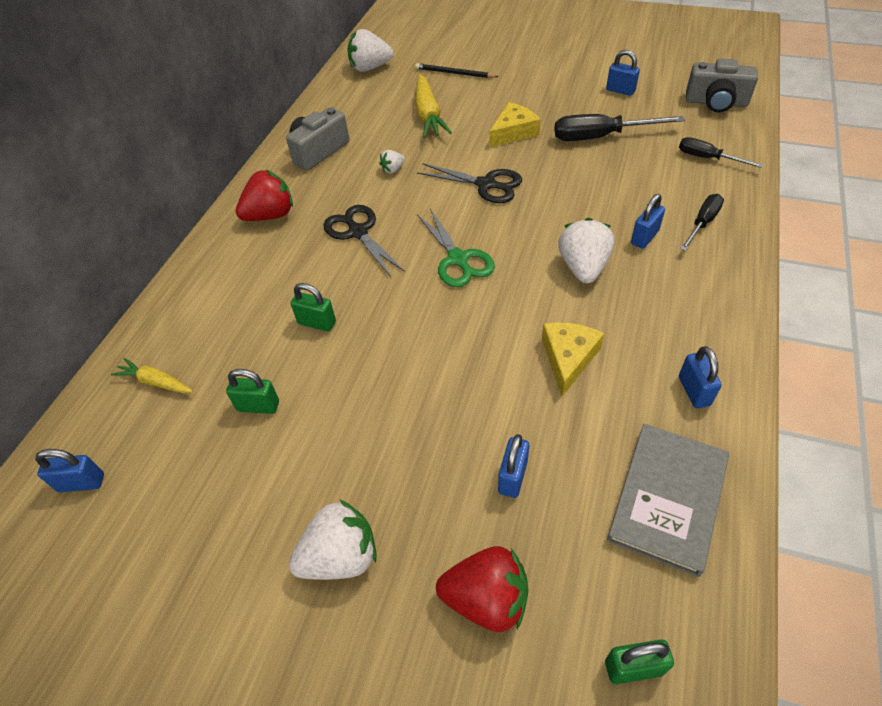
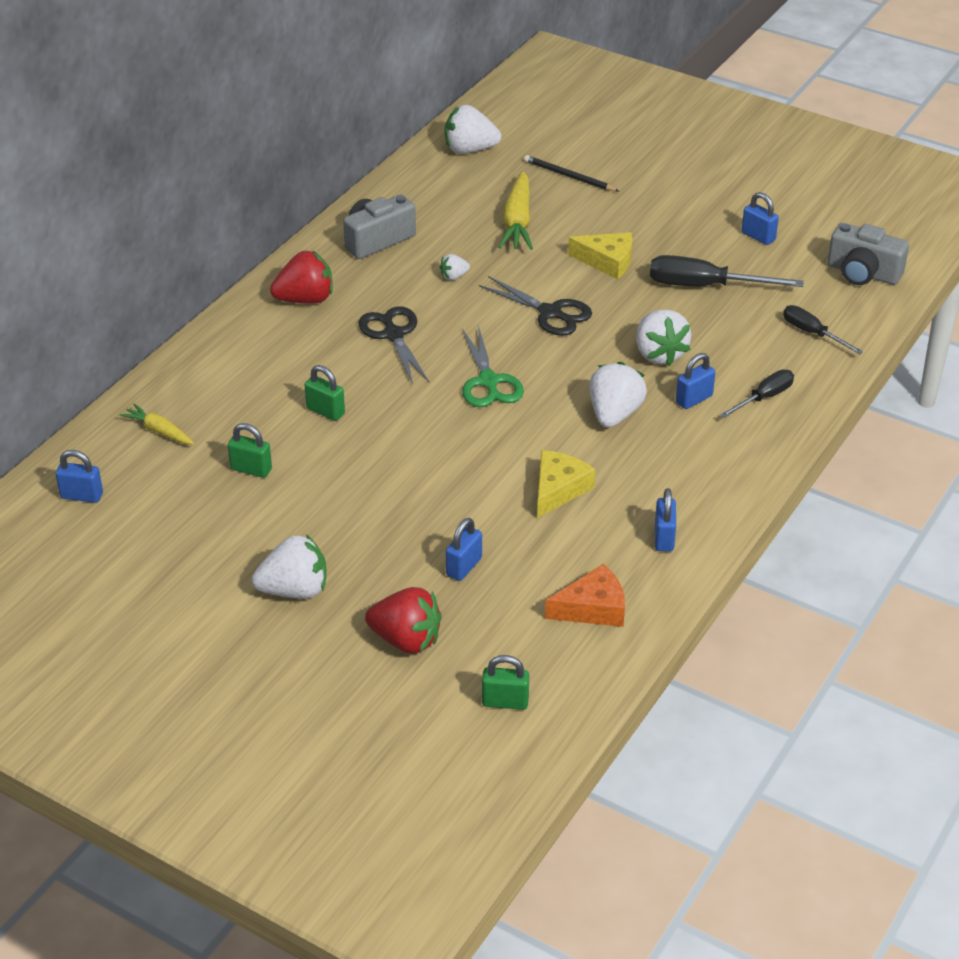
camera: 10 degrees right, 10 degrees down
(513, 132) = (607, 261): yellow cheese -> yellow cheese turned 45 degrees clockwise
(593, 202) = (659, 354): none -> white strawberry
(667, 498) = (593, 608): grey book -> orange cheese

